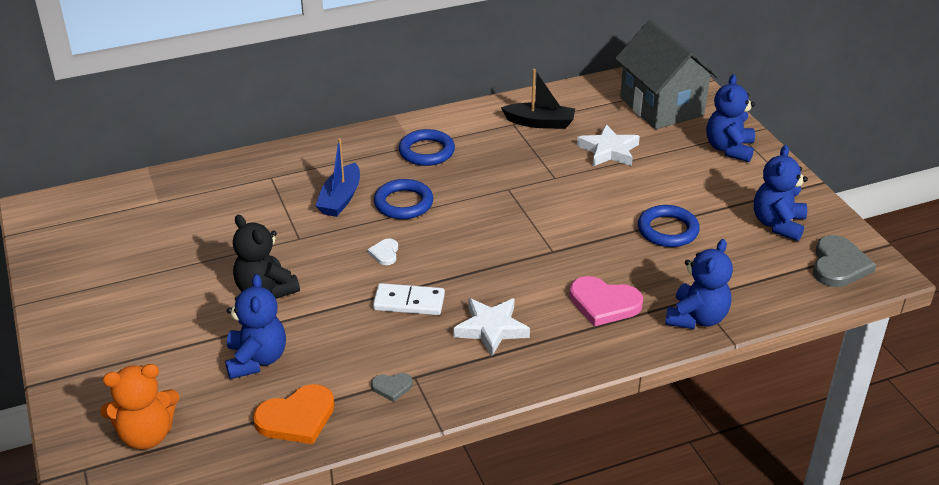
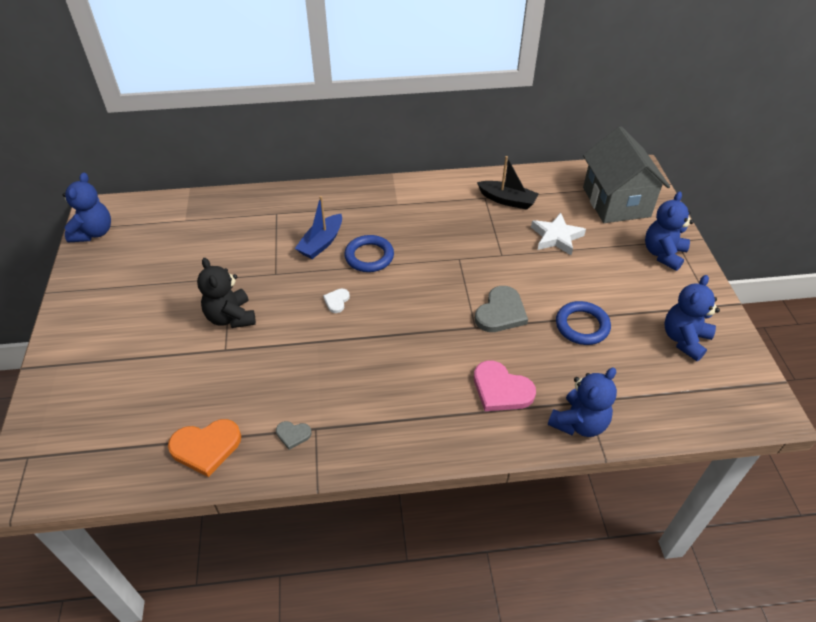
camera: 15 degrees right, 10 degrees up
(147, 435) = (86, 436): orange teddy bear -> none
(256, 360) = (198, 382): blue teddy bear -> blue teddy bear (94, 233)
(409, 302) = (338, 353): white domino -> none
(426, 151) = (405, 211): blue ring -> none
(491, 329) = (396, 394): white star -> none
(838, 265) = (729, 394): grey heart -> grey heart (501, 312)

